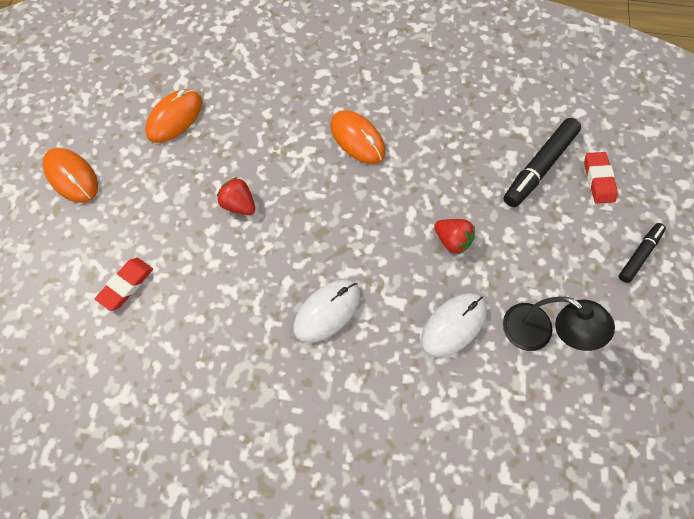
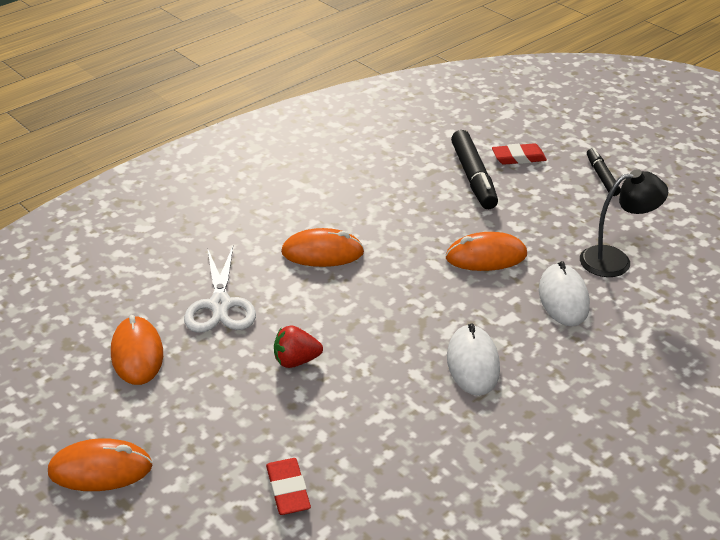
camera: 50 degrees left, 30 degrees down
(254, 124) = (220, 305): none -> white scissors
(452, 240) = (486, 256): red strawberry -> orange mouse
(598, 179) = (518, 158): red eraser -> red eraser turned 45 degrees counterclockwise

